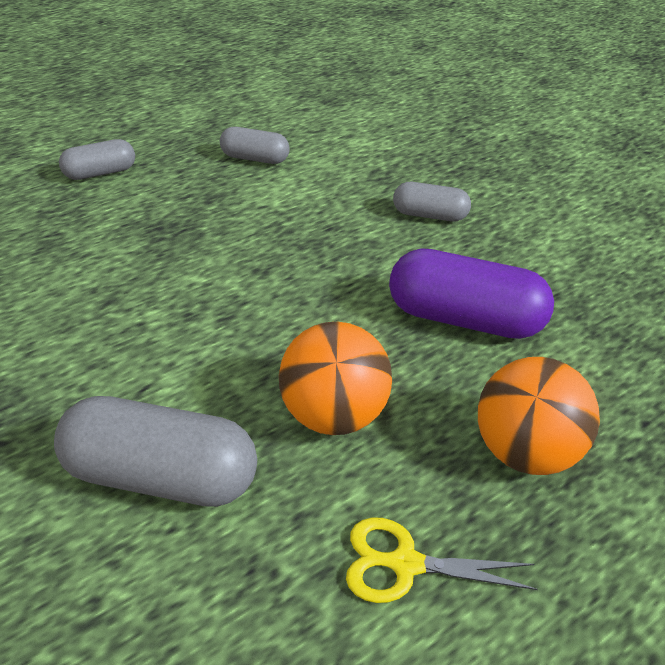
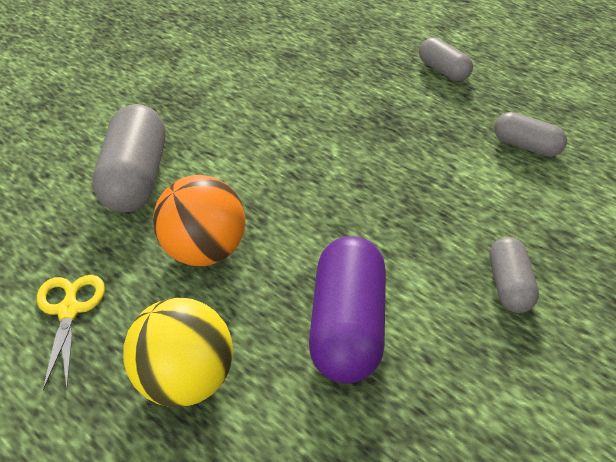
camera: 80 degrees right, 0 degrees up
(255, 158) = (526, 146): grey capsule -> grey capsule turned 60 degrees counterclockwise
(524, 450) = (185, 382): orange ball -> yellow ball

